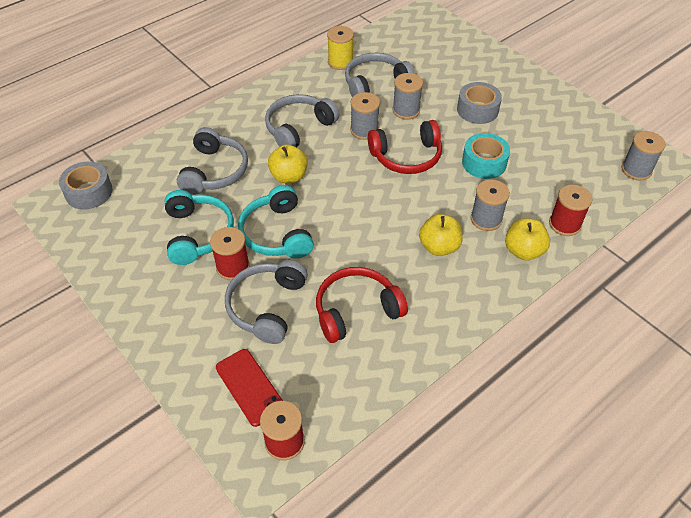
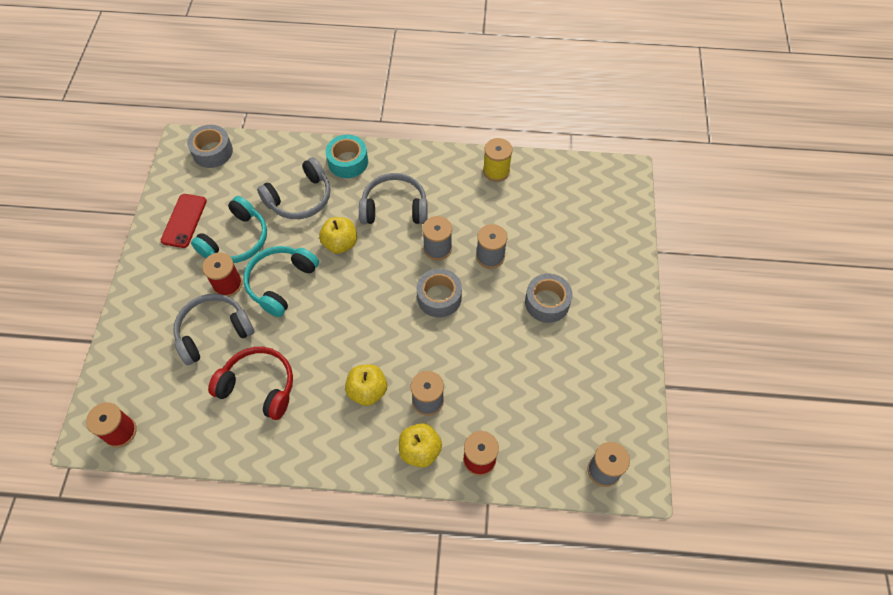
camera: 45 degrees right, 10 degrees up
(250, 387) = (143, 377): red phone -> red phone (184, 221)
(375, 84) = (497, 213): grey headphones -> none
(406, 156) = (439, 297): red headphones -> grey tape
(484, 163) = (489, 353): turquoise tape -> turquoise tape (348, 162)

